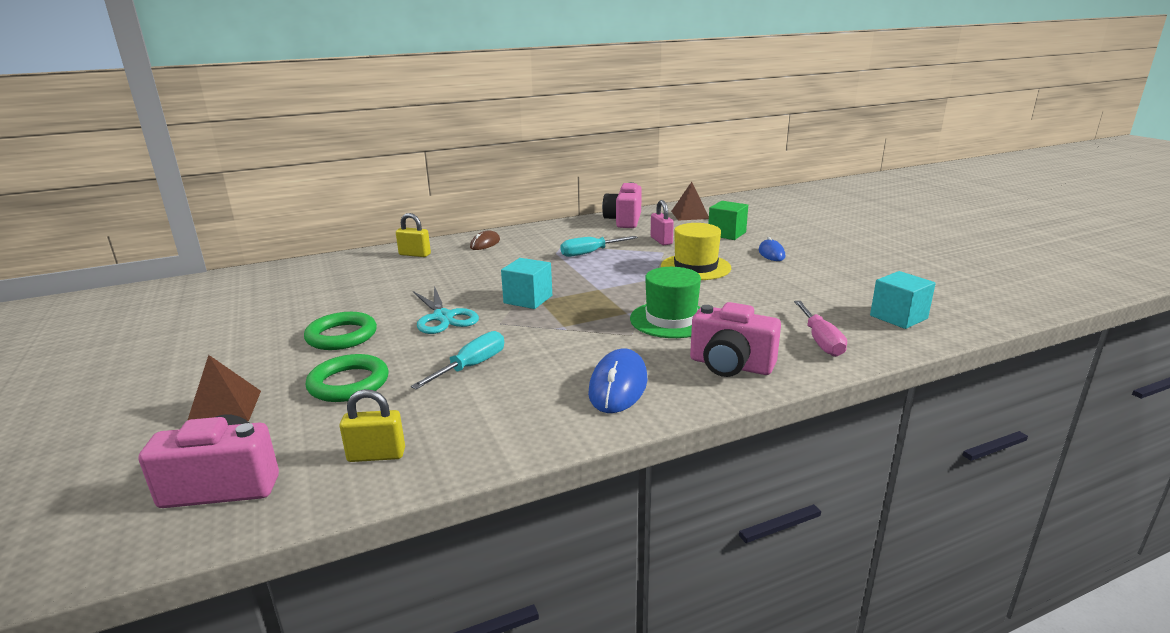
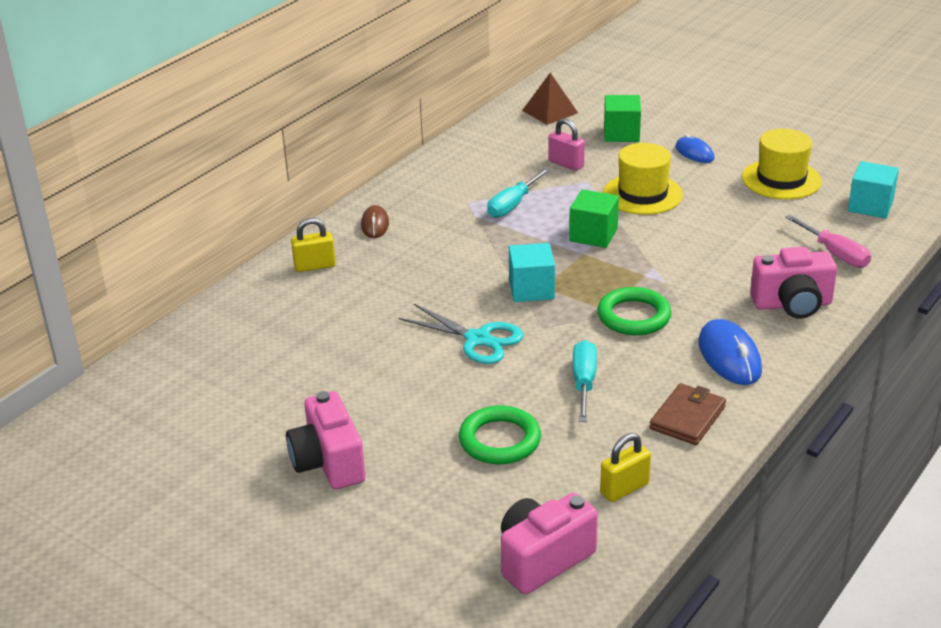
camera: 30 degrees left, 10 degrees up
(224, 409) = (426, 506): brown pyramid -> none
(341, 336) = (409, 396): green ring -> green ring (634, 316)
(514, 419) = (687, 417): none -> brown wallet
(622, 281) = (593, 235): none -> green cube
(624, 221) = (487, 142): pink camera -> pink camera (328, 463)
(671, 319) = (693, 270): green hat -> none
(829, 283) = (781, 179): none -> yellow hat

